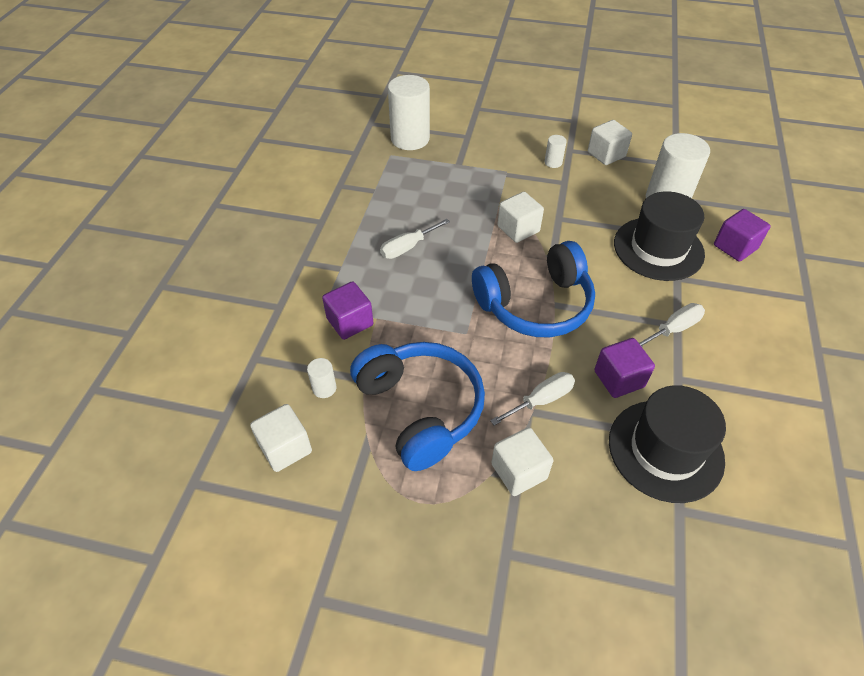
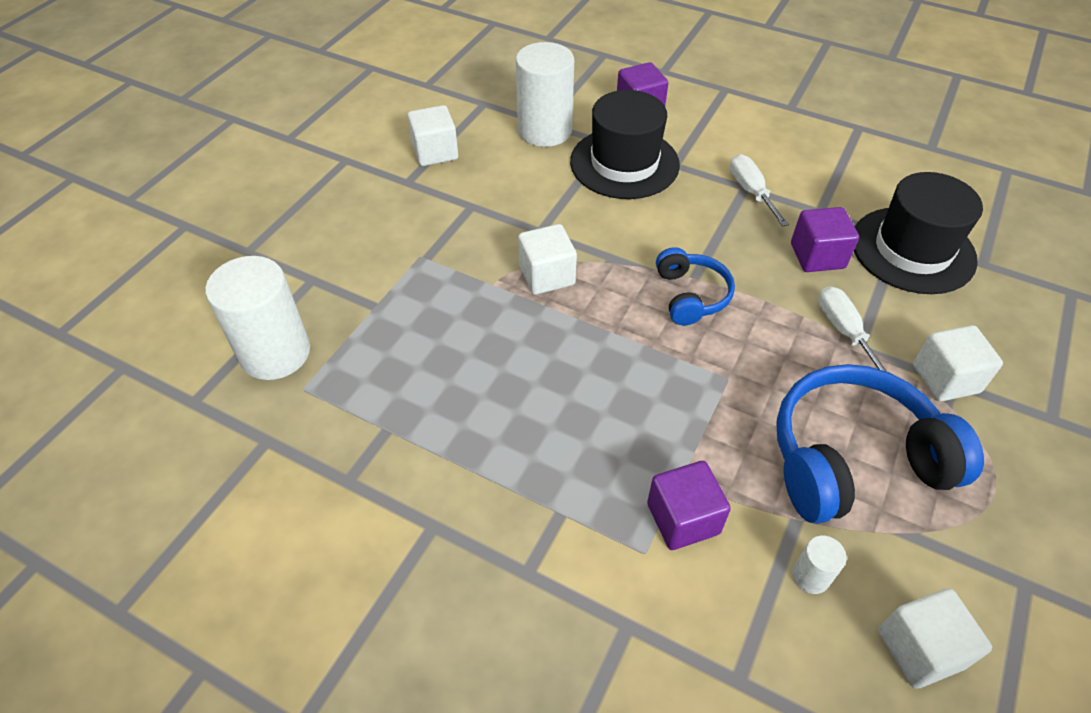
camera: 75 degrees left, 0 degrees up
(407, 247) = (542, 411): white screwdriver -> none
(535, 304) = (691, 295): blue headphones -> blue headphones, size x0.54
(553, 162) = (425, 204): white cylinder -> none

